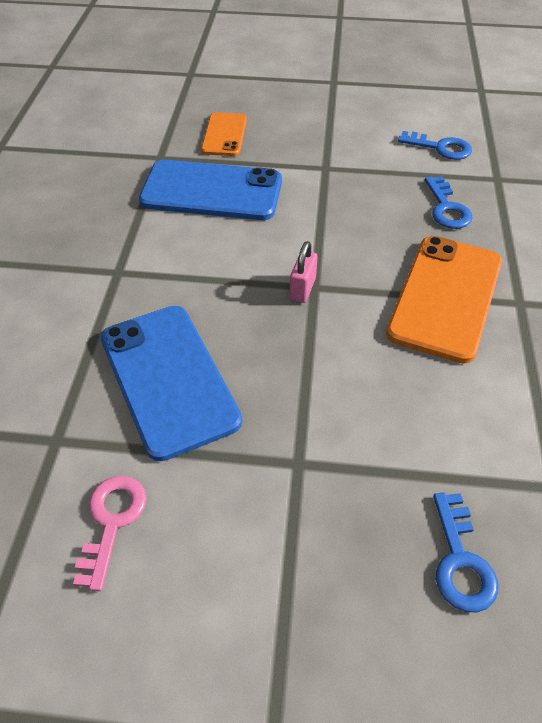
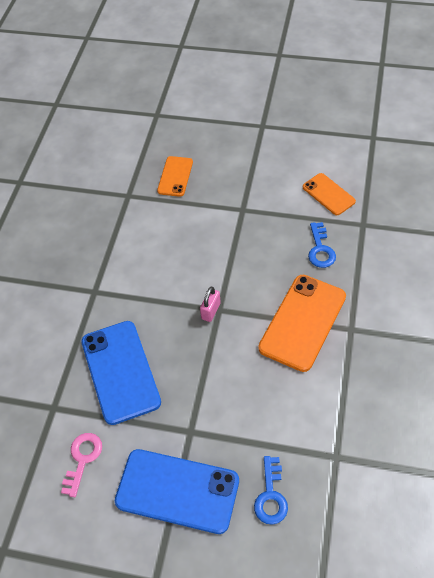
camera: 10 degrees right, 5 degrees up
(212, 191) = (161, 228): blue phone -> blue phone (177, 491)
(440, 148) = (328, 194): blue key -> orange phone

